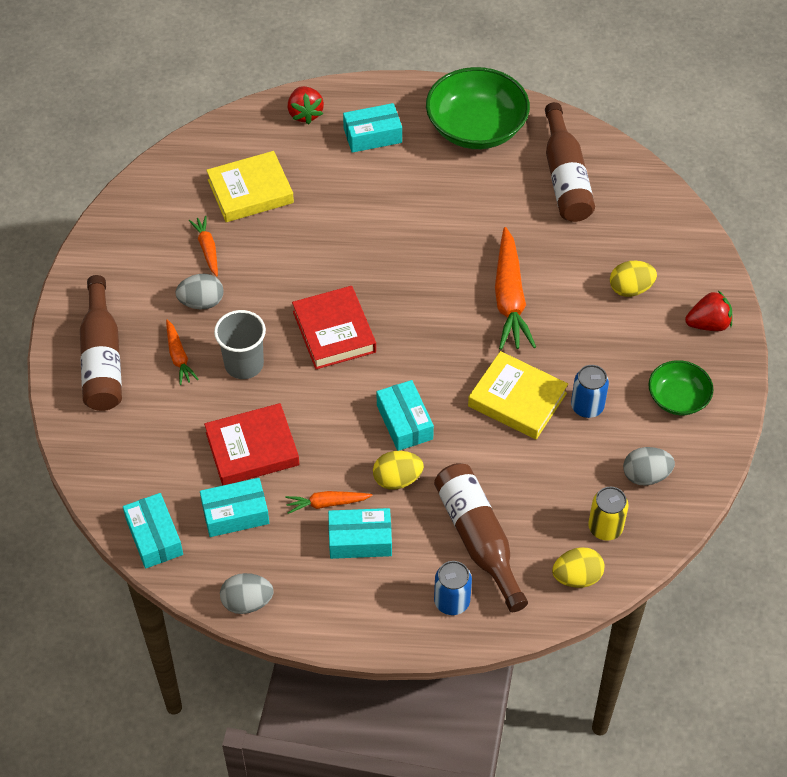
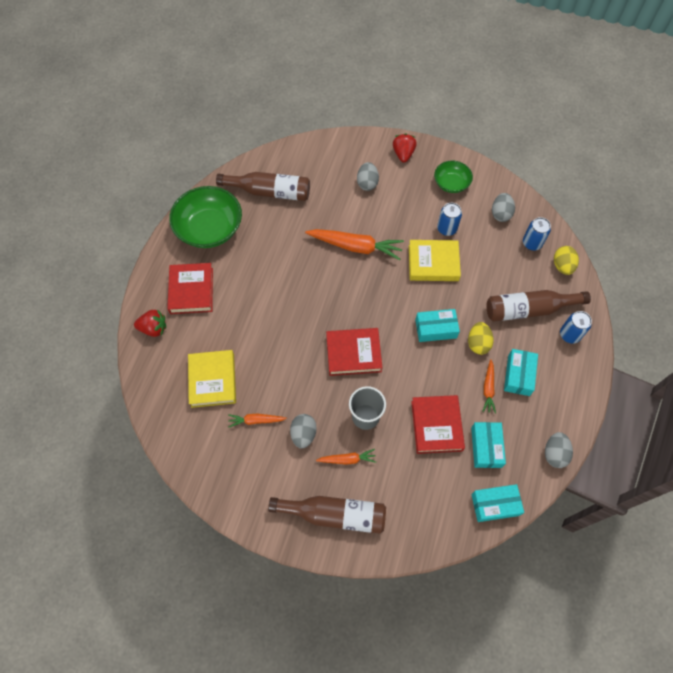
camera: 75 degrees left, 10 degrees up
(372, 135) = (191, 290): turquoise box -> red book
(517, 399) = (433, 263): yellow book -> yellow book turned 45 degrees clockwise
(605, 528) = (532, 243): yellow can -> blue can
(630, 289) = (367, 183): yellow egg -> grey egg

